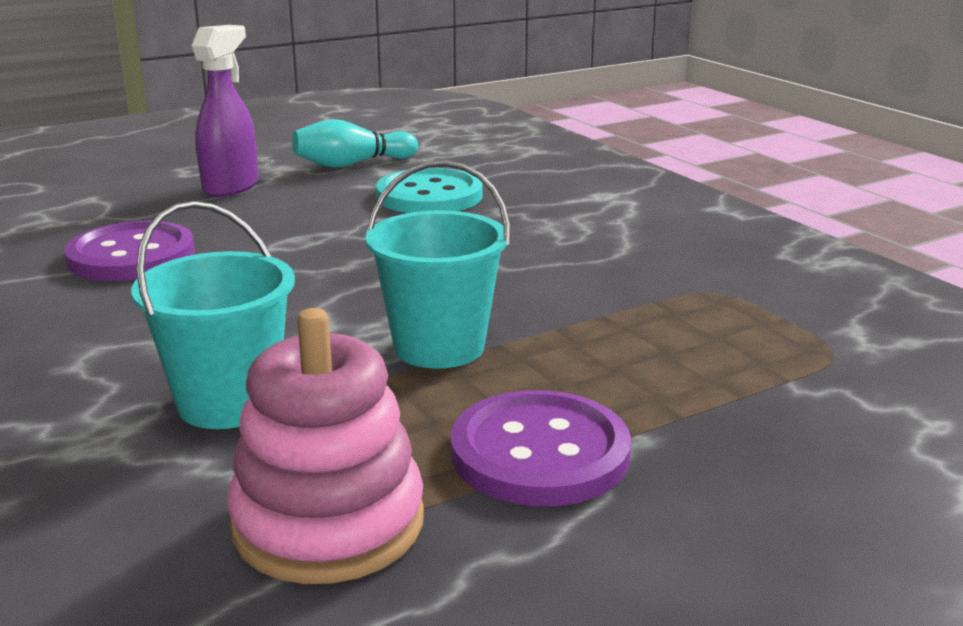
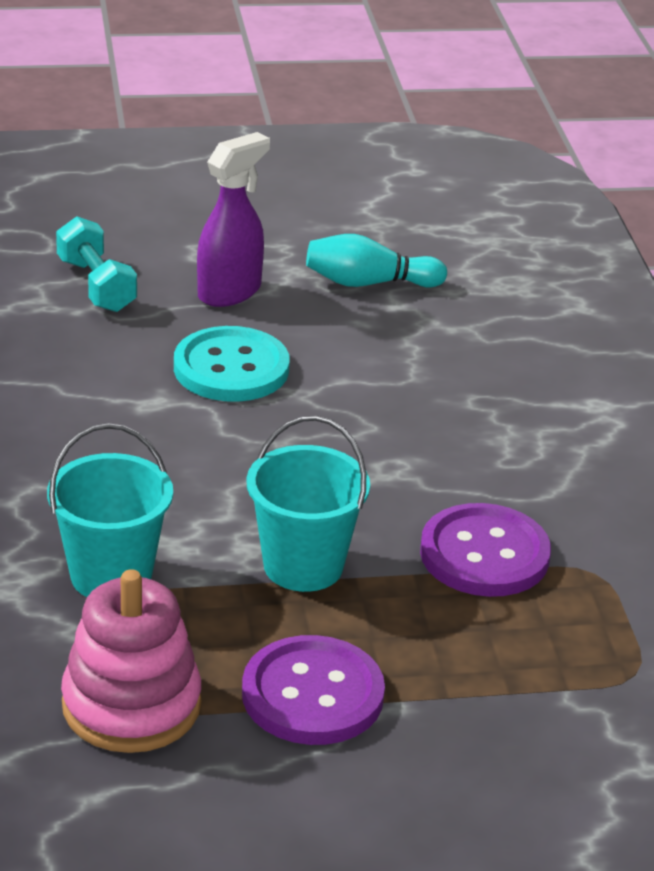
camera: 20 degrees right, 10 degrees up
(98, 202) = (96, 285): none -> turquoise dumbbell
(131, 256) = (99, 375): purple button -> purple button (484, 554)
(429, 196) = (417, 358): turquoise button -> turquoise button (231, 368)

